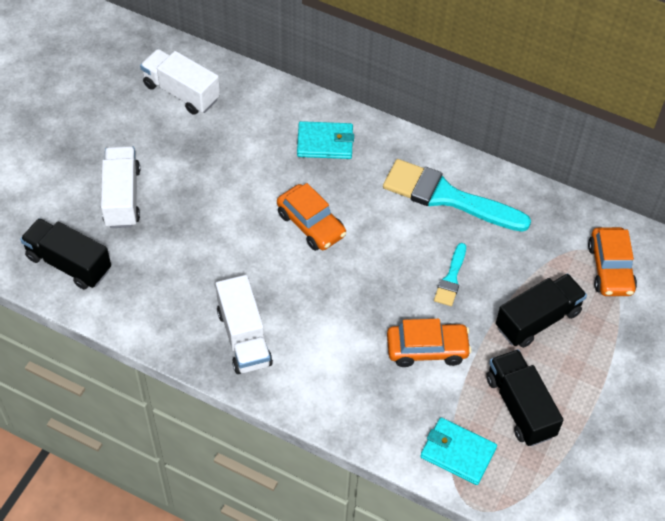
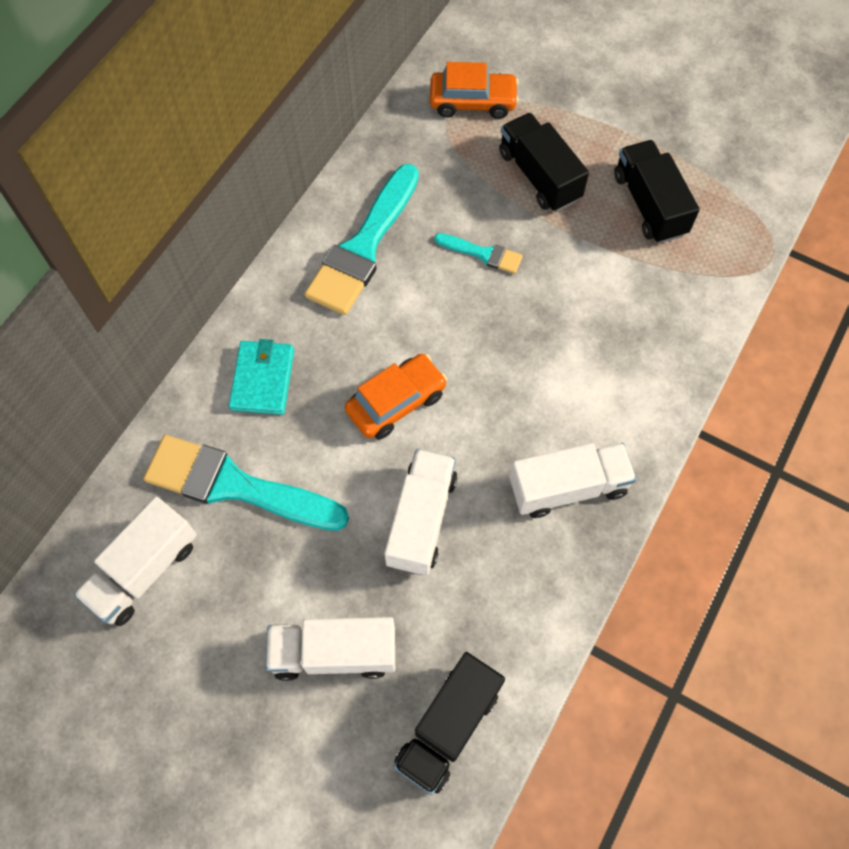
camera: 85 degrees left, 10 degrees up
(217, 243) = (421, 520): none -> white truck
(241, 134) = (235, 486): none -> turquoise brush
(427, 349) = (580, 286): orange car -> none
(457, 453) = (709, 268): turquoise wallet -> none
(520, 406) = (649, 205): black truck -> black truck turned 90 degrees clockwise

